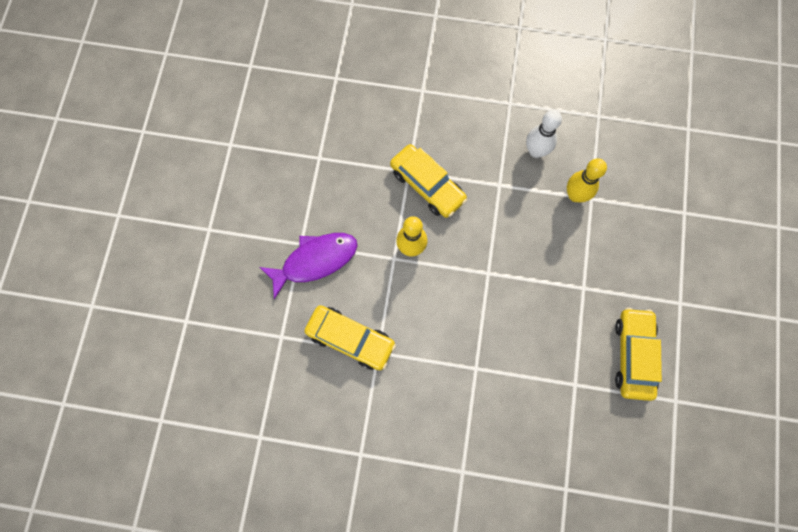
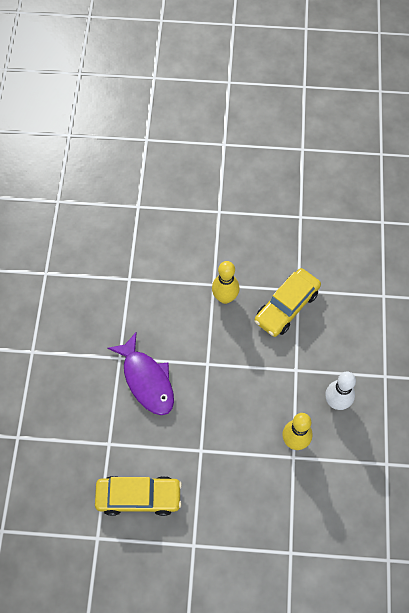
camera: 85 degrees right, 10 degrees down
(315, 261) = (205, 224): purple fish -> purple fish (147, 380)
(350, 339) = (139, 257): yellow car -> none

